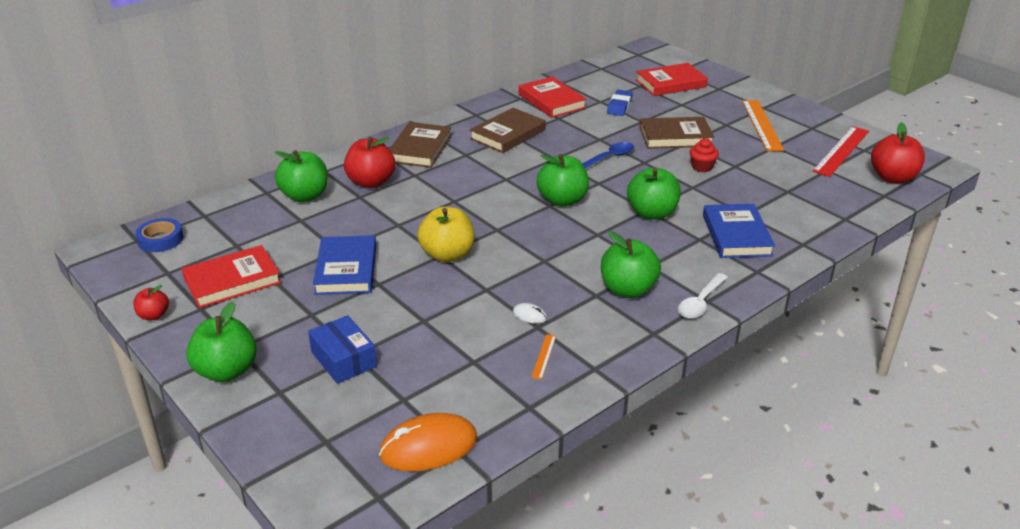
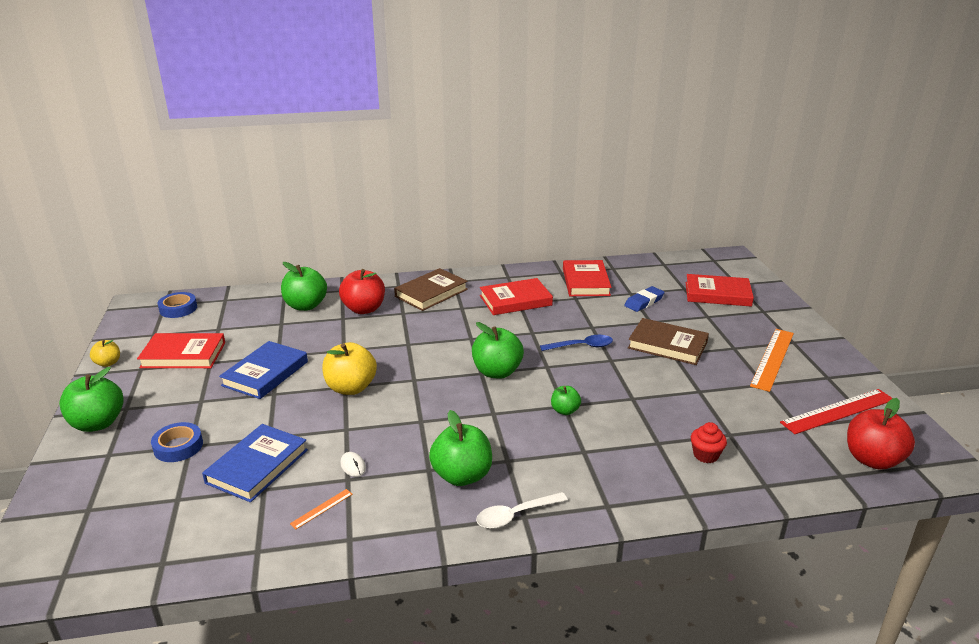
camera: 30 degrees right, 5 degrees down
(154, 315) = (108, 363): red apple -> yellow apple
(344, 359) = (178, 446): blue box -> blue tape
(428, 447) = (145, 550): orange mouse -> none
(508, 134) = (515, 300): brown book -> red book
(652, 213) = (565, 411): green apple -> green apple, size x0.54
(702, 167) = (663, 382): red cupcake -> red cupcake (705, 455)
(736, 235) = (625, 461): blue book -> blue book (257, 466)

